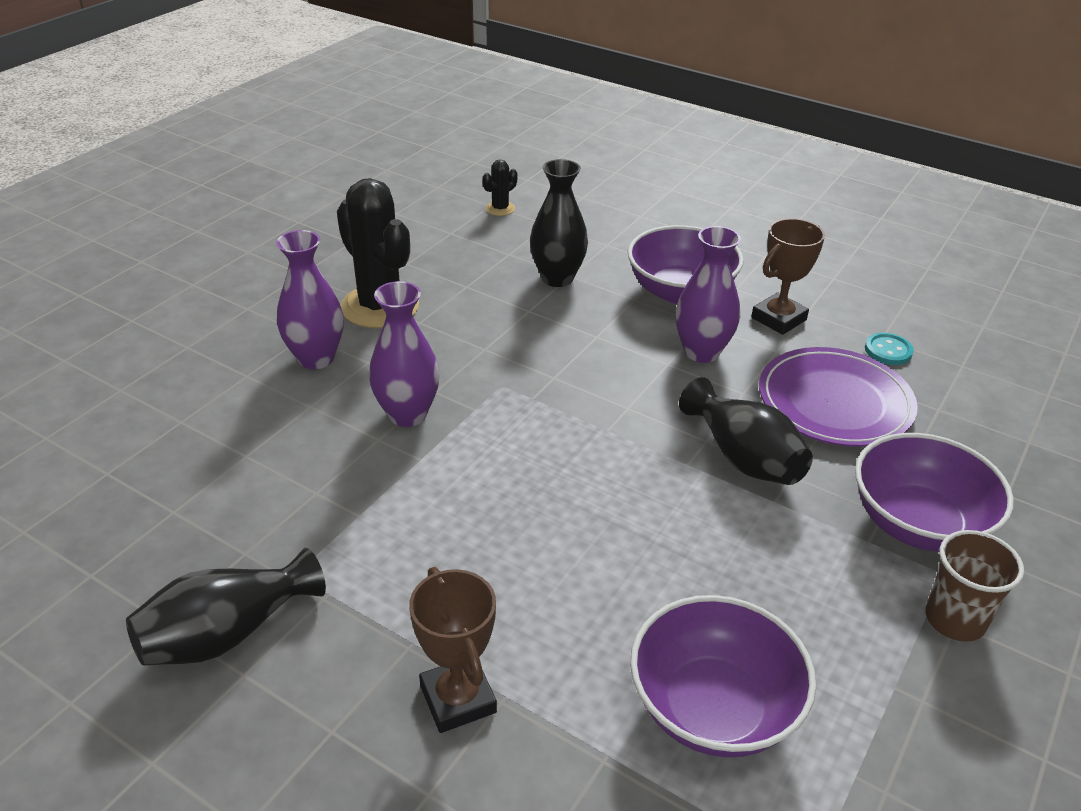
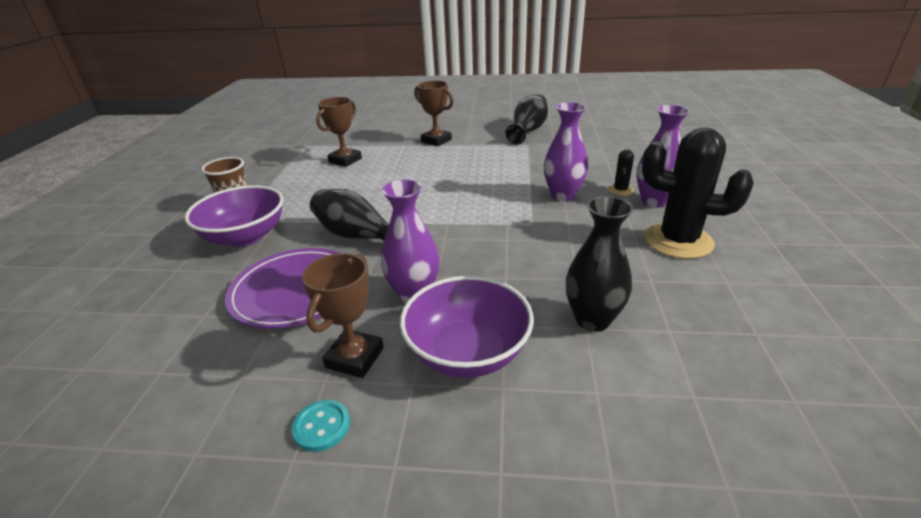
camera: 155 degrees right, 5 degrees down
(500, 209) = (775, 398): black cactus -> black cactus (620, 190)
(713, 708) = (345, 160): purple bowl -> brown trophy
(888, 351) = (238, 361): turquoise button -> turquoise button (321, 426)

